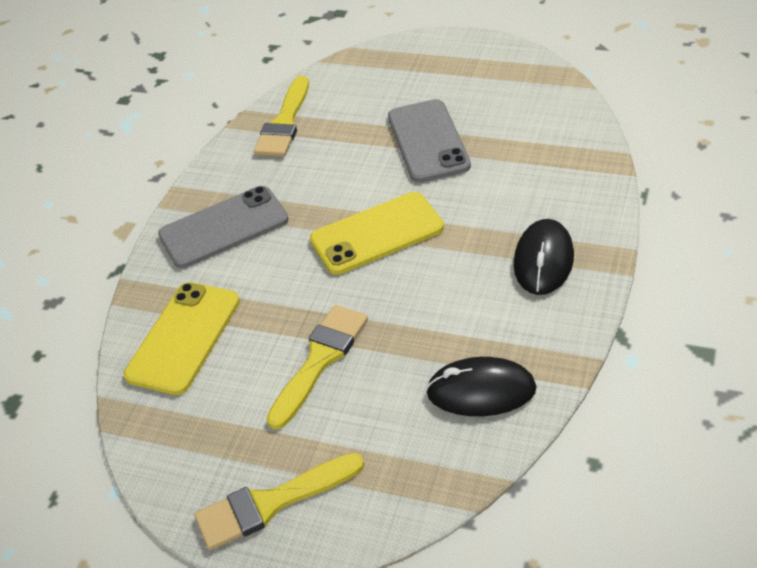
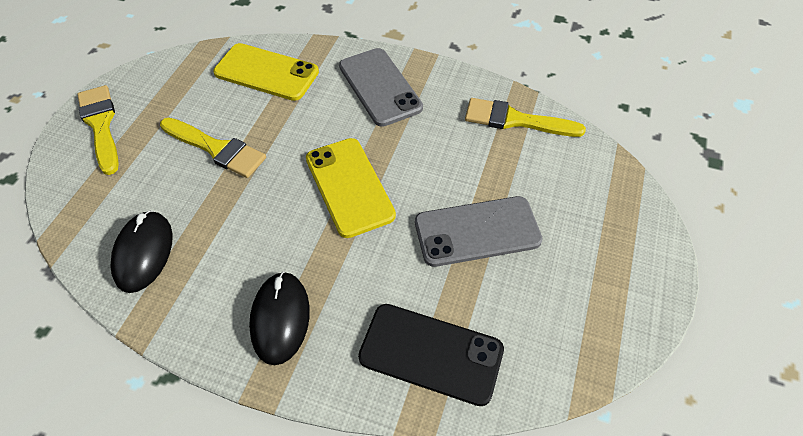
camera: 85 degrees right, 10 degrees up
(543, 260) = (280, 318): black mouse -> black mouse turned 75 degrees clockwise
(559, 160) = (431, 353): none -> black phone

